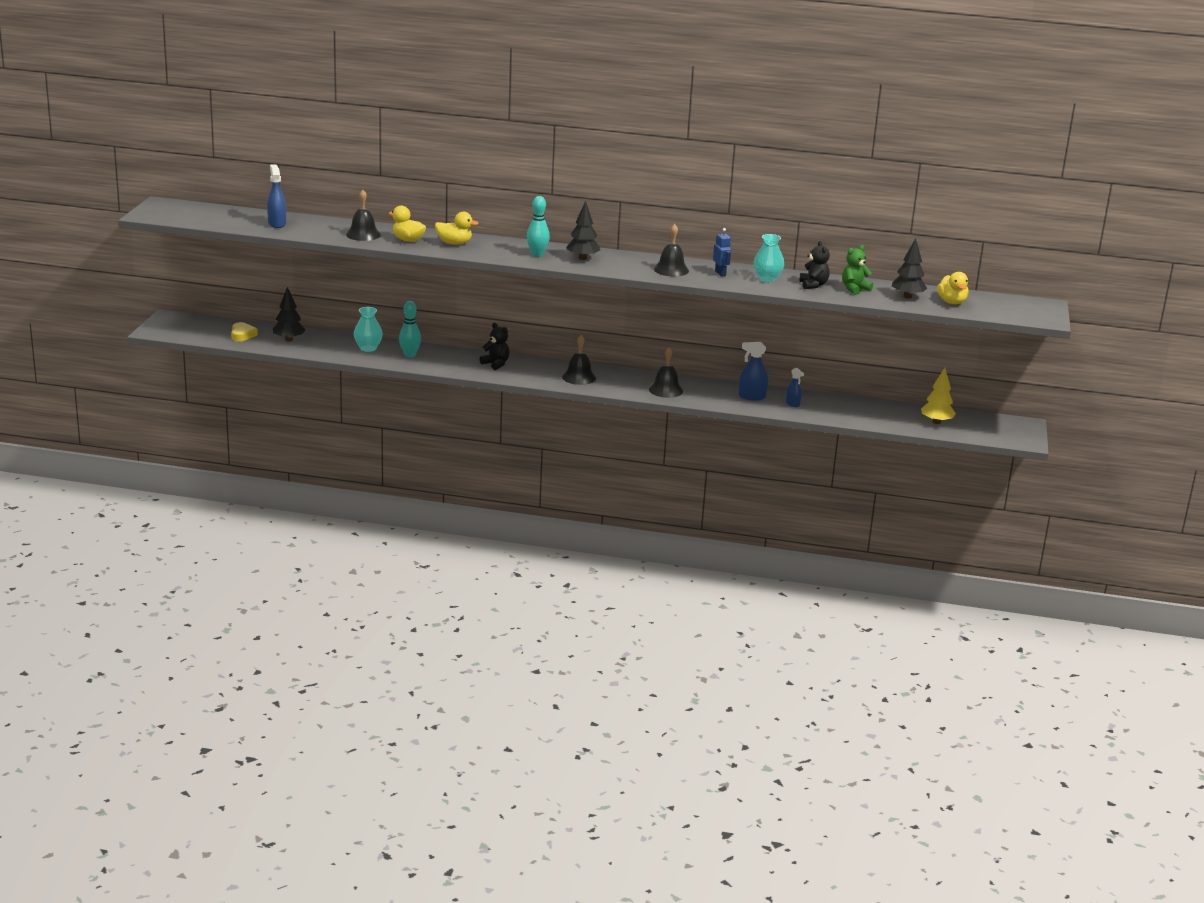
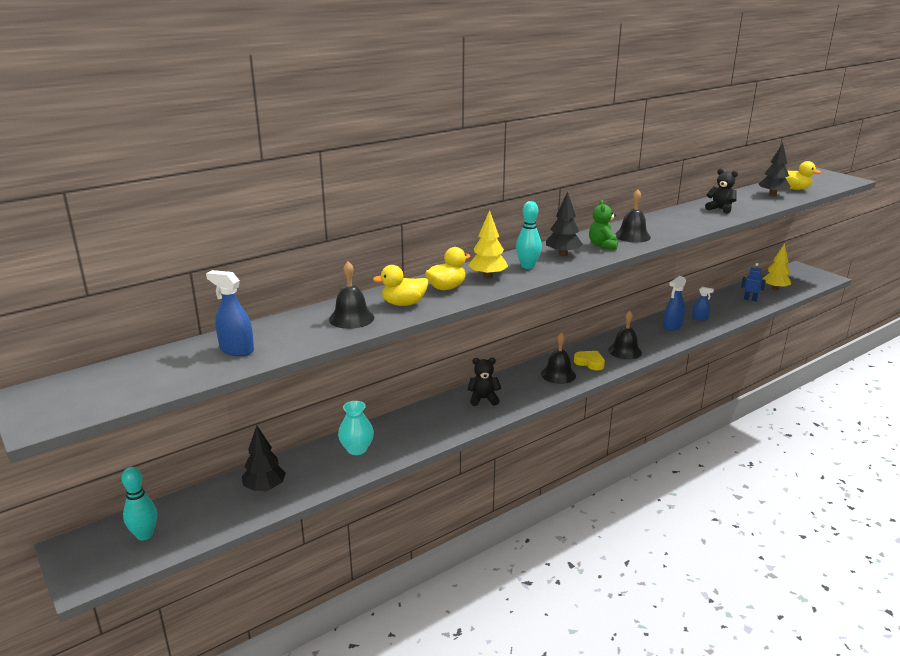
camera: 45 degrees left, 0 degrees up
(242, 335) = (204, 514): yellow heart -> yellow heart (590, 363)
(410, 355) = (404, 433): turquoise bowling pin -> turquoise bowling pin (144, 535)
(495, 248) = (487, 276): none -> yellow tree
(720, 273) = (661, 225): blue robot -> blue robot (750, 299)
(767, 279) = (691, 216): turquoise vase -> none
(854, 289) = (741, 202): green teddy bear -> green teddy bear (602, 245)

